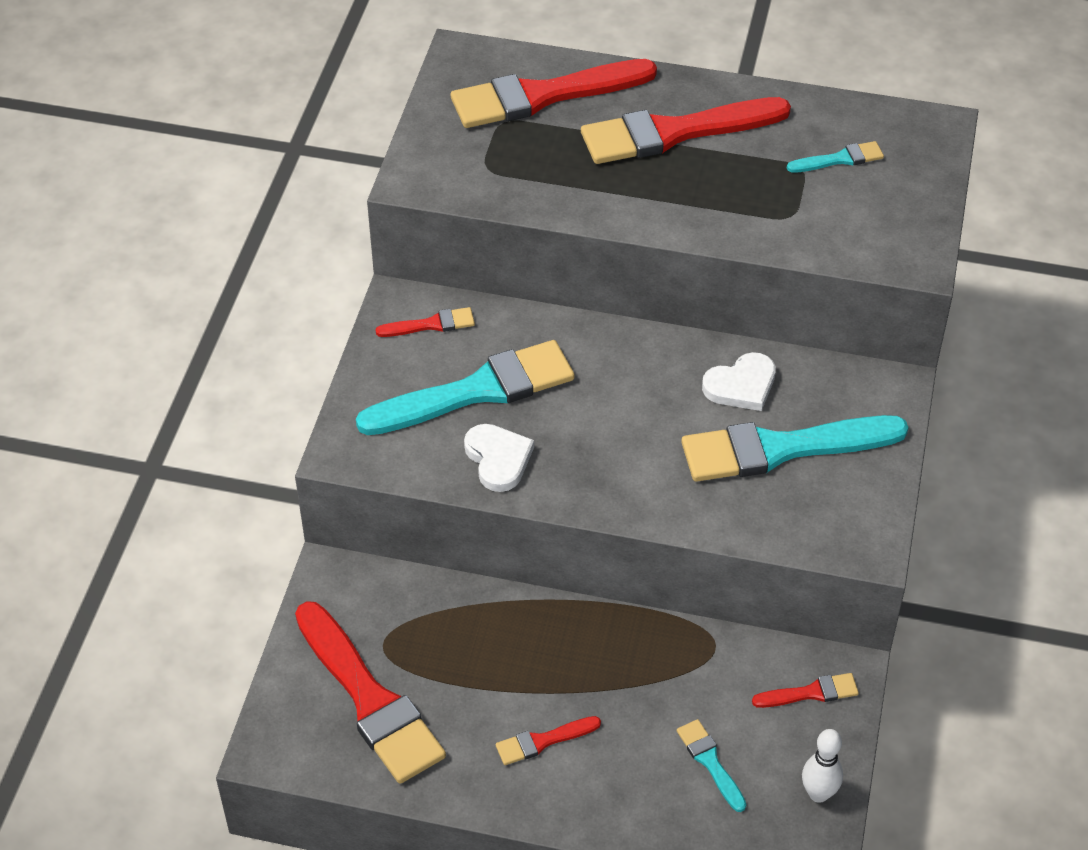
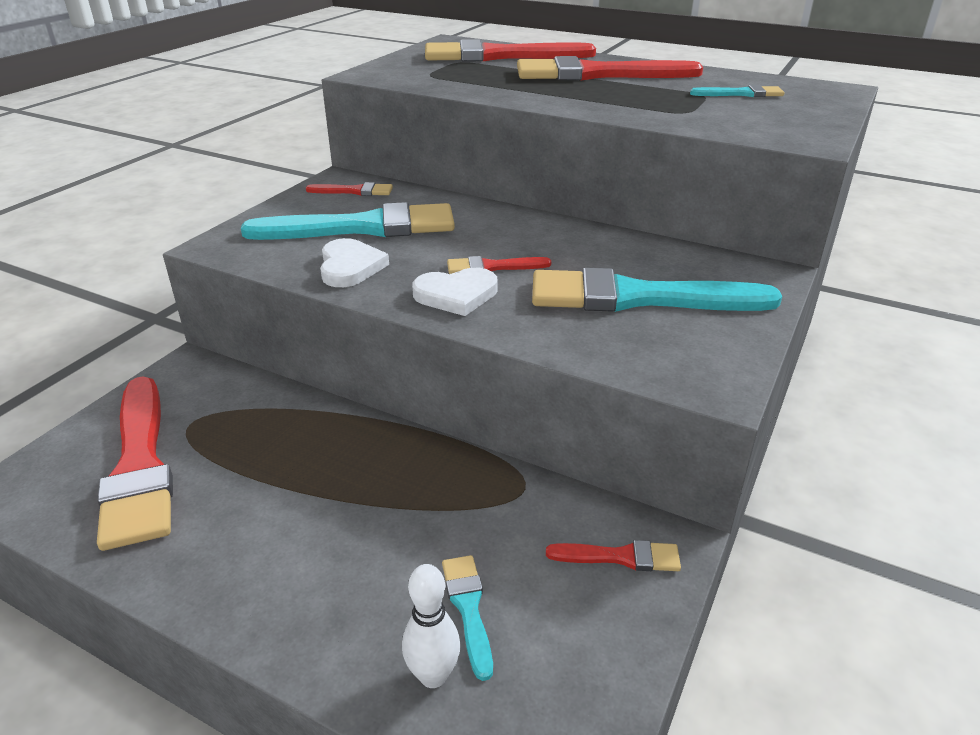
camera: 15 degrees right, 15 degrees down
(543, 741) = (286, 542): red brush -> red brush (492, 267)
(741, 385) = (611, 253): white heart -> white heart (456, 295)
(818, 794) = (597, 682): white bowling pin -> white bowling pin (433, 675)

